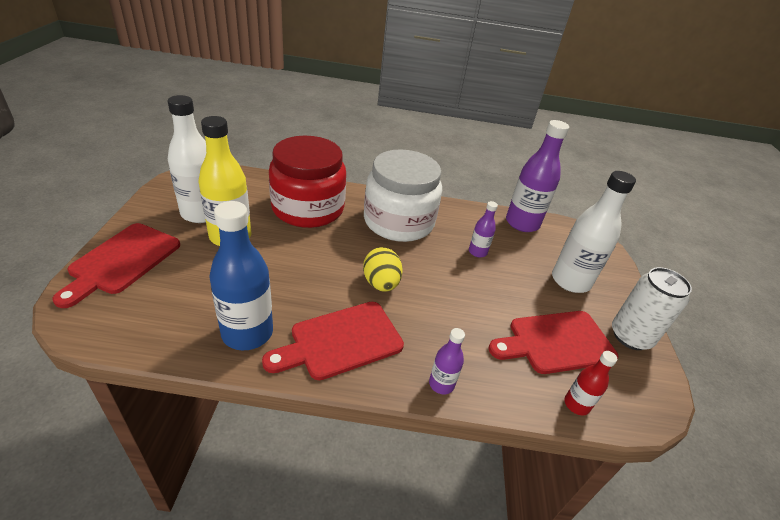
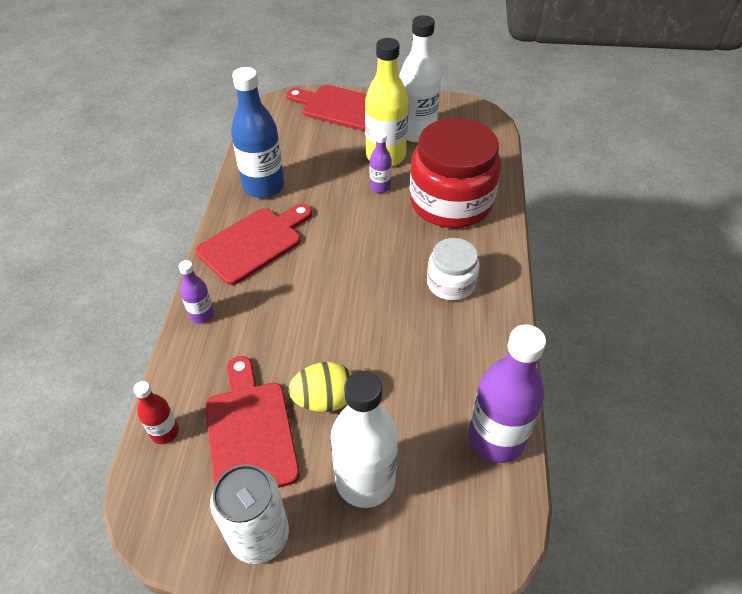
camera: 95 degrees right, 10 degrees up
(340, 341) = (254, 243): red cutting board -> red cutting board turned 75 degrees clockwise
(381, 283) = (333, 269): yellow egg -> yellow egg (324, 400)
(398, 222) = (451, 283): white jar -> white jar, size x0.53
(477, 252) = (407, 366): purple bottle -> purple bottle (380, 187)

